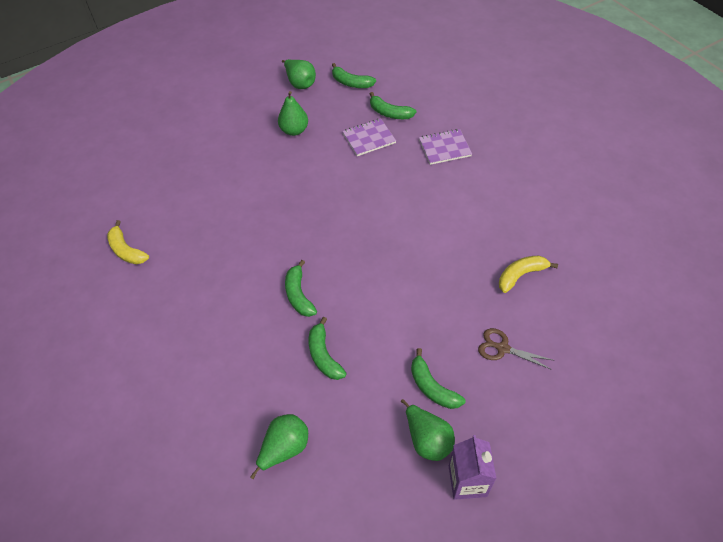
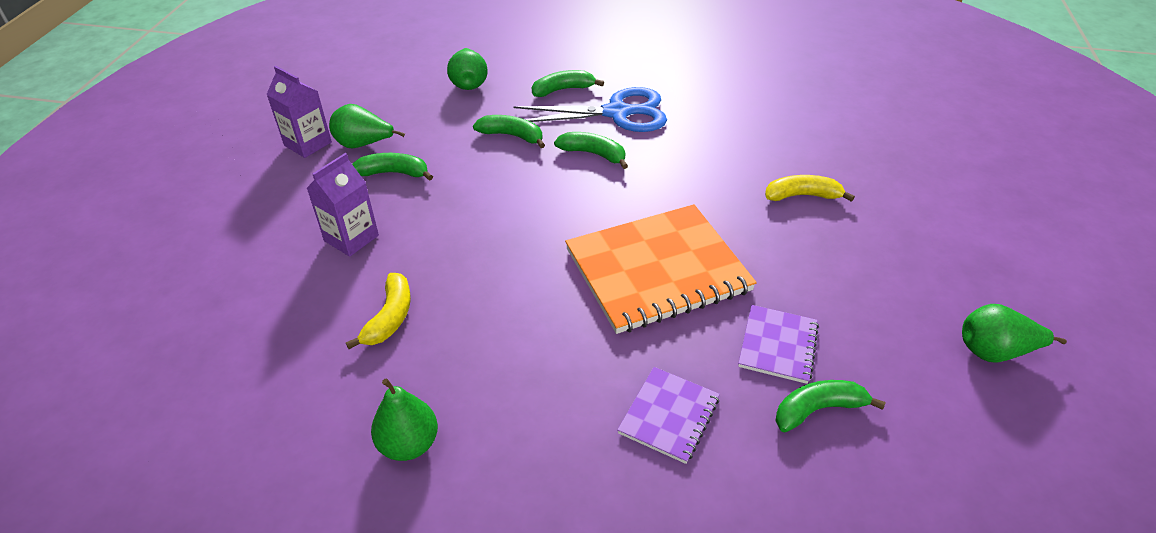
camera: 130 degrees right, 10 degrees down
(126, 250) = (777, 89): yellow banana -> yellow banana (802, 196)
(237, 316) = (617, 113): none -> blue scissors
(294, 130) = (868, 282): green pear -> green pear (409, 444)
(351, 83) = (948, 415): green banana -> green banana (563, 90)
(368, 201) = (657, 270): none -> orange notebook
(502, 348) = (351, 238): brown scissors -> purple carton

